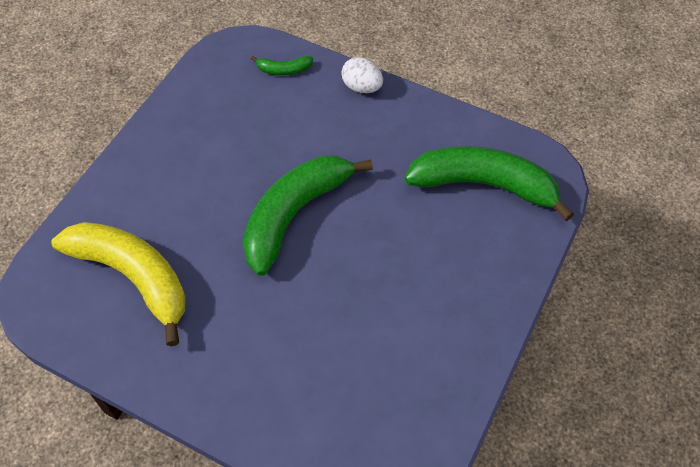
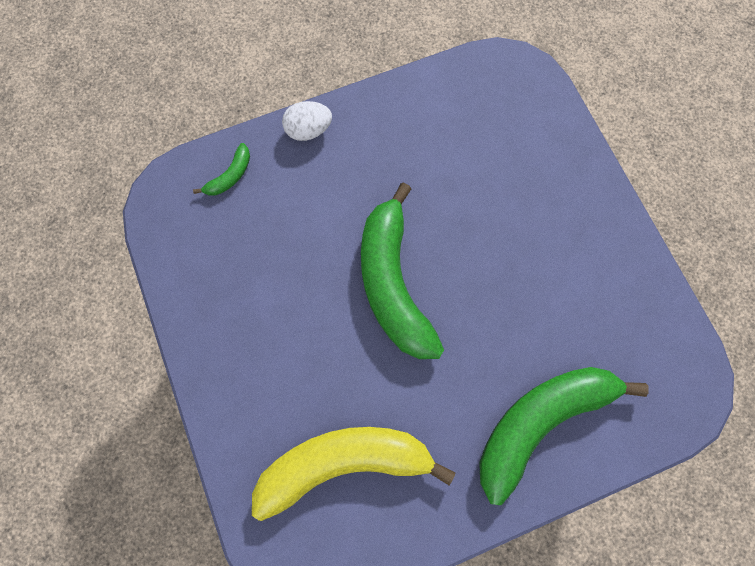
camera: 50 degrees left, 15 degrees up
(484, 185) = (487, 120): green banana -> green banana (540, 422)

